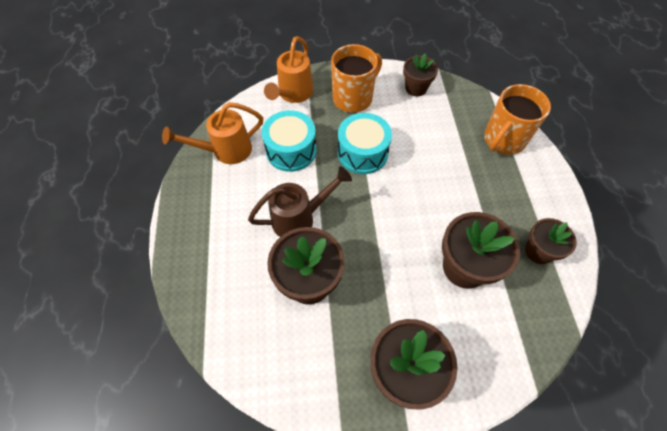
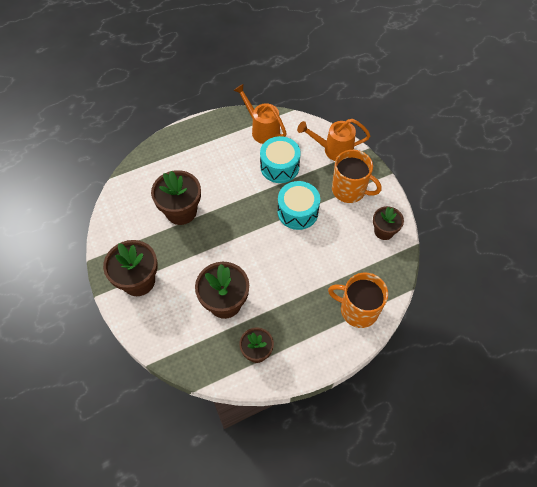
camera: 70 degrees right, 0 degrees up
(299, 218) = (225, 190): brown watering can -> none

